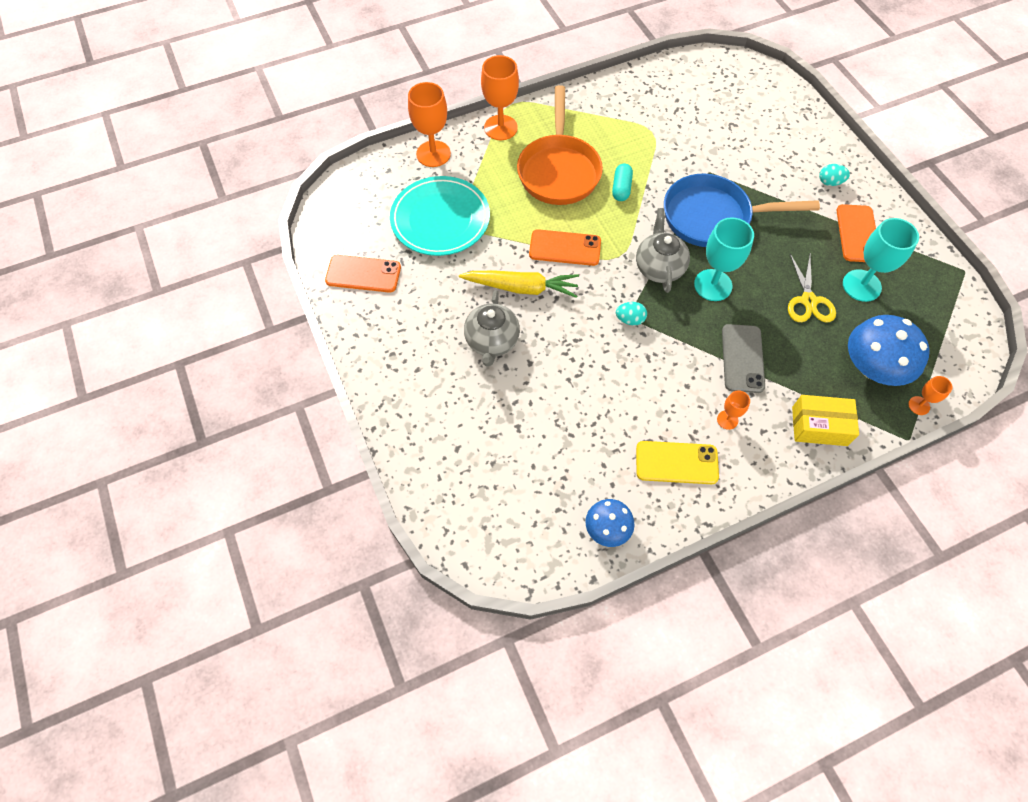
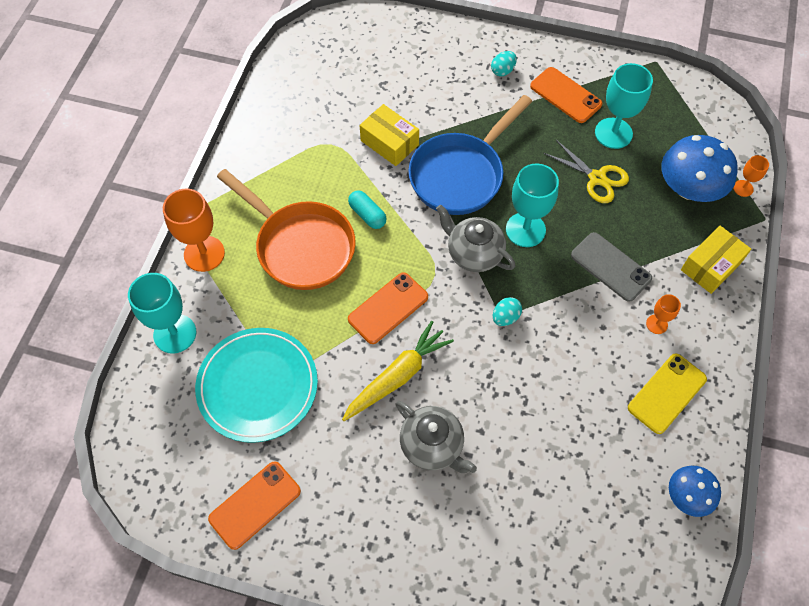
camera: 50 degrees left, 0 degrees up
(433, 154) = (175, 334): orange goblet -> turquoise goblet
(690, 161) = (389, 143): none -> yellow box

